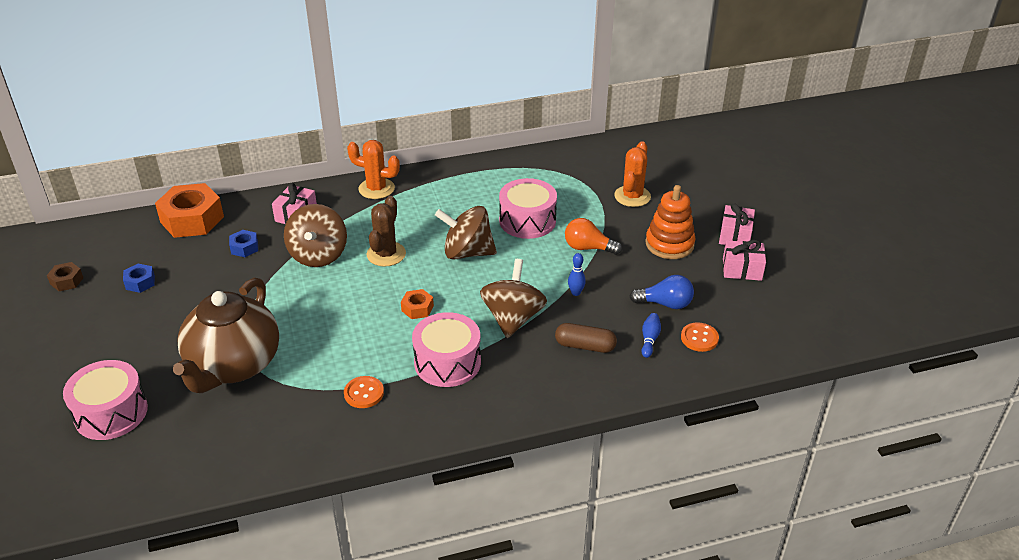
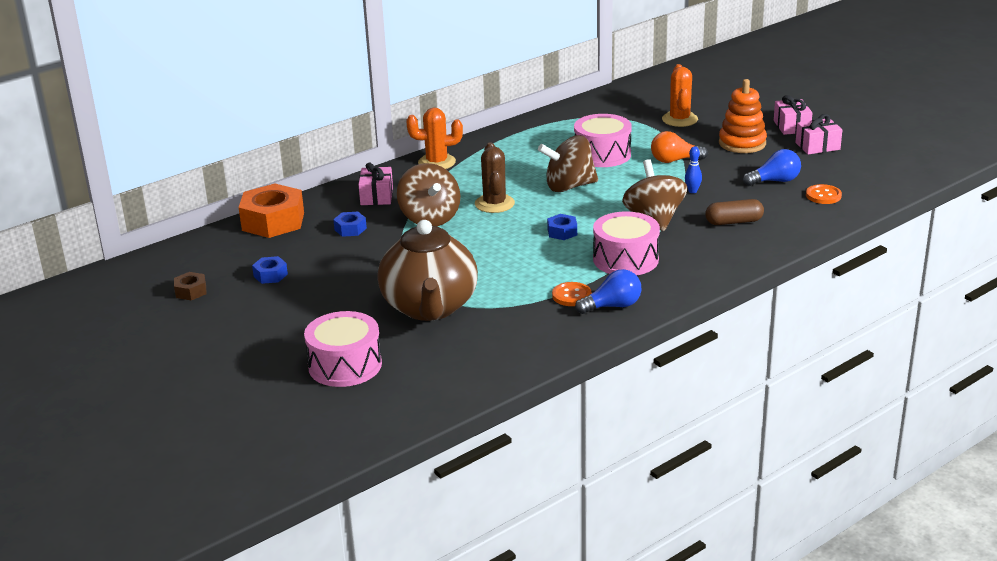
camera: 20 degrees left, 10 degrees down
(389, 420) = (612, 306): none -> blue light bulb
(417, 308) = (562, 232): orange nut -> blue nut
(649, 339) = (783, 206): blue bowling pin -> none

